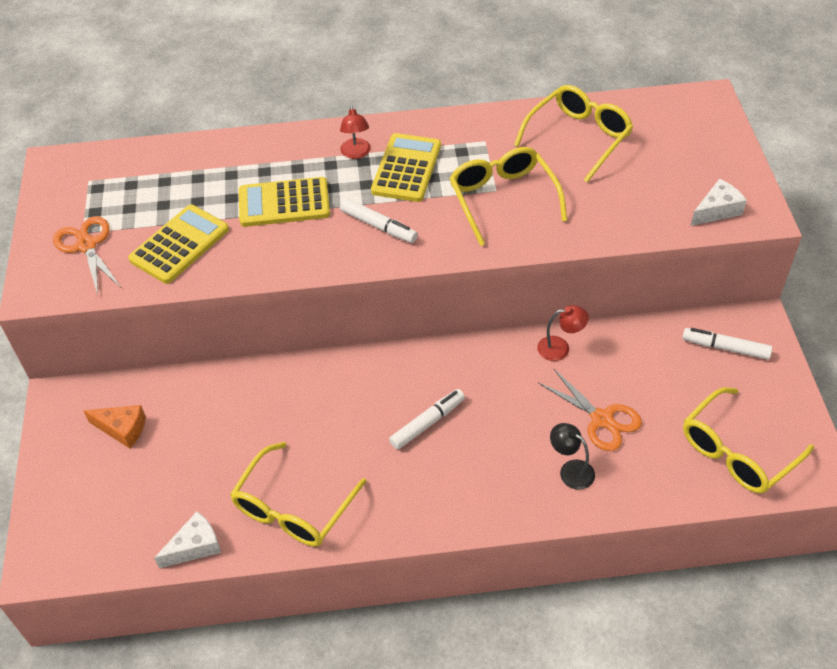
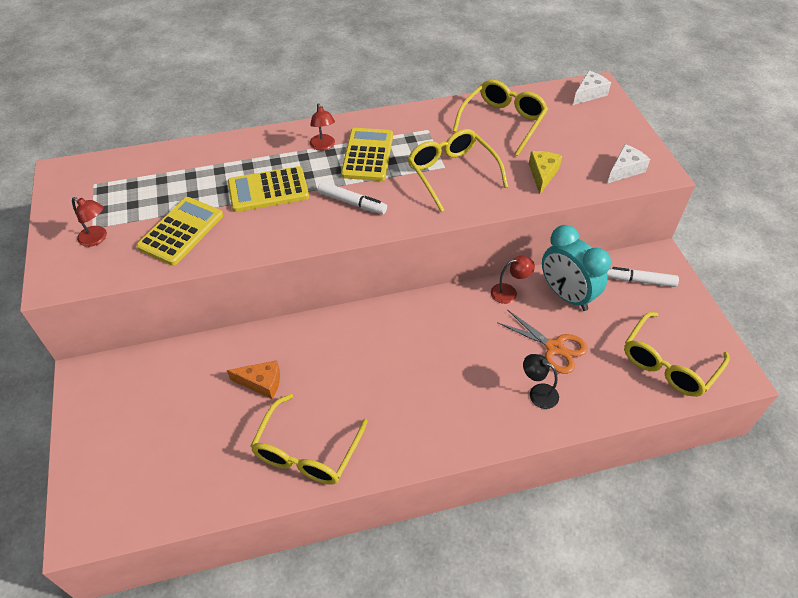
camera: 10 degrees left, 0 degrees up
(86, 245) = (97, 238): orange scissors -> red lamp
(122, 429) = (144, 397): orange cheese -> orange cheese (261, 383)
(195, 546) = (223, 496): white cheese -> white cheese (589, 94)
(427, 423) = (411, 365): white marker -> none
(613, 208) = (542, 174): none -> yellow cheese
(629, 357) = (566, 295): none -> turquoise clock

